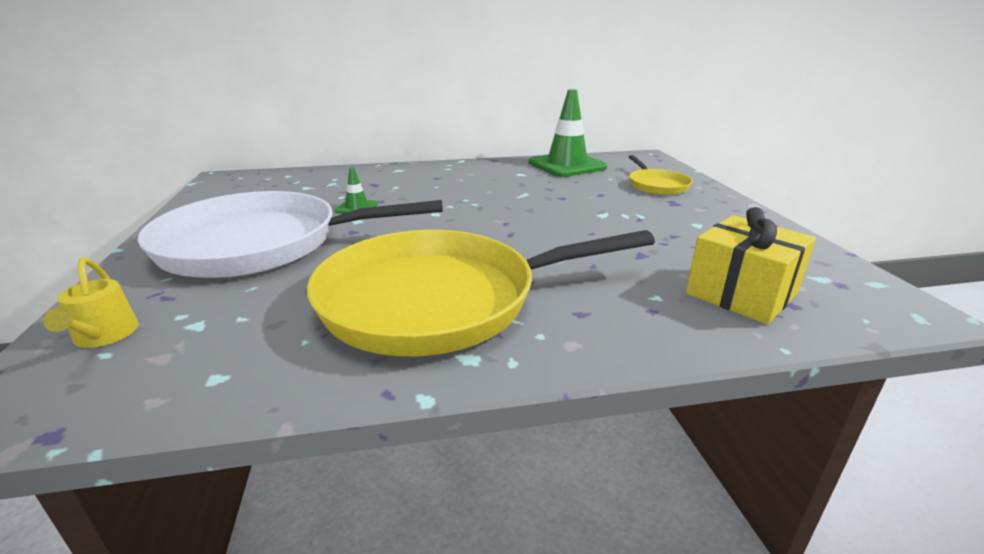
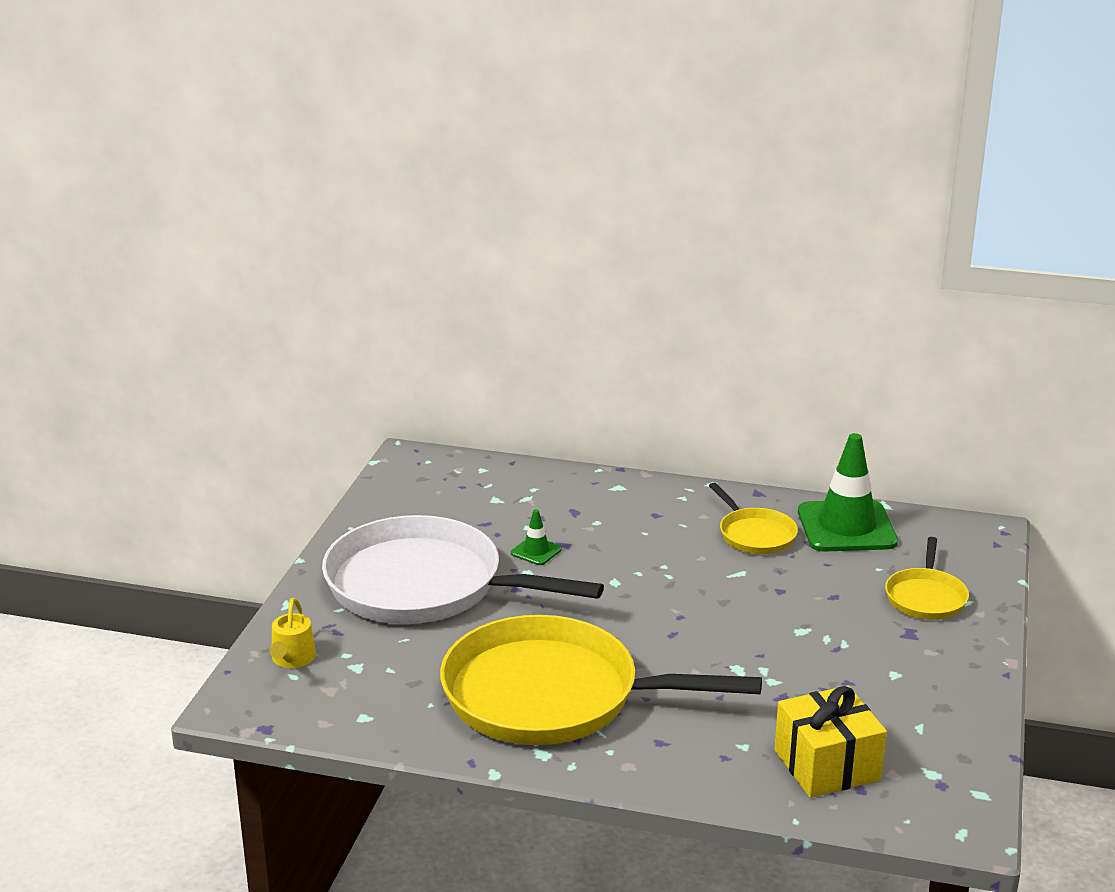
camera: 25 degrees right, 0 degrees up
(514, 176) = (755, 535): none -> yellow pan

